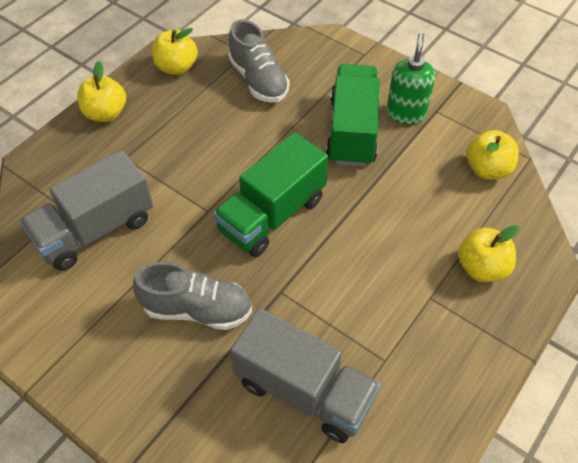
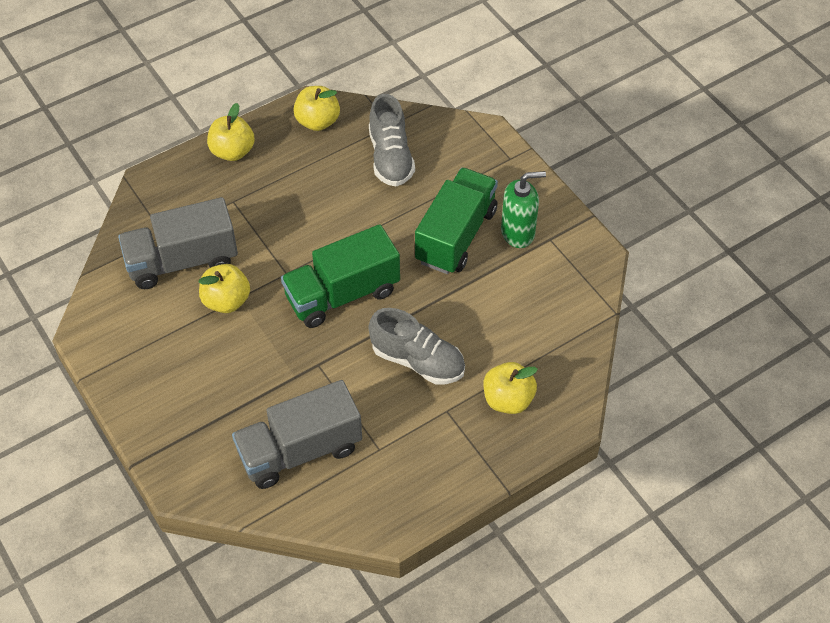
camera: 20 degrees right, 0 degrees up
(197, 309) = (241, 357): grey shoe -> grey shoe (418, 360)
(304, 390) = (300, 450): grey truck -> grey truck turned 105 degrees clockwise
(406, 113) = (518, 233): green soap dispenser -> green soap dispenser turned 45 degrees clockwise
(487, 169) = (567, 311): yellow apple -> yellow apple (226, 301)

